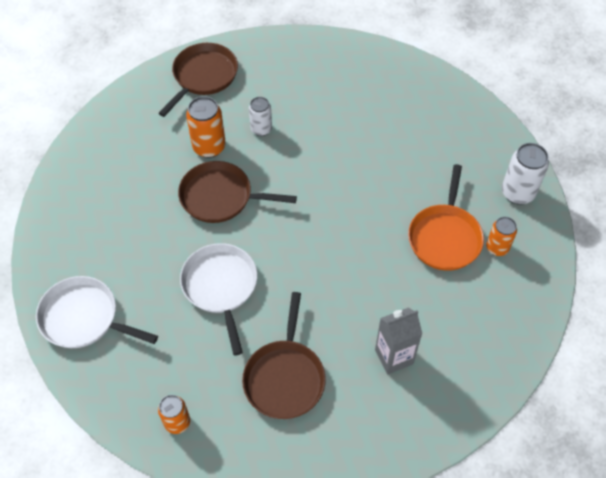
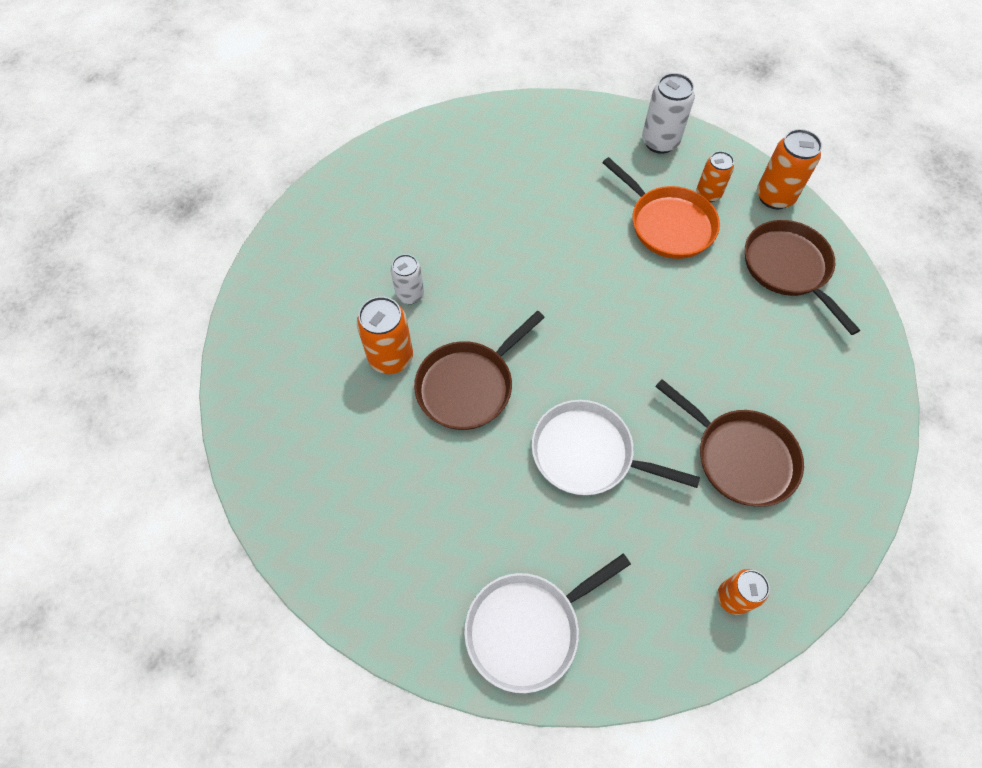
camera: 55 degrees left, 5 degrees up
(203, 76) = (285, 305): brown pan -> brown pan (788, 268)
(394, 357) = (774, 347): grey carton -> none
(536, 292) = (774, 197): none -> orange can

